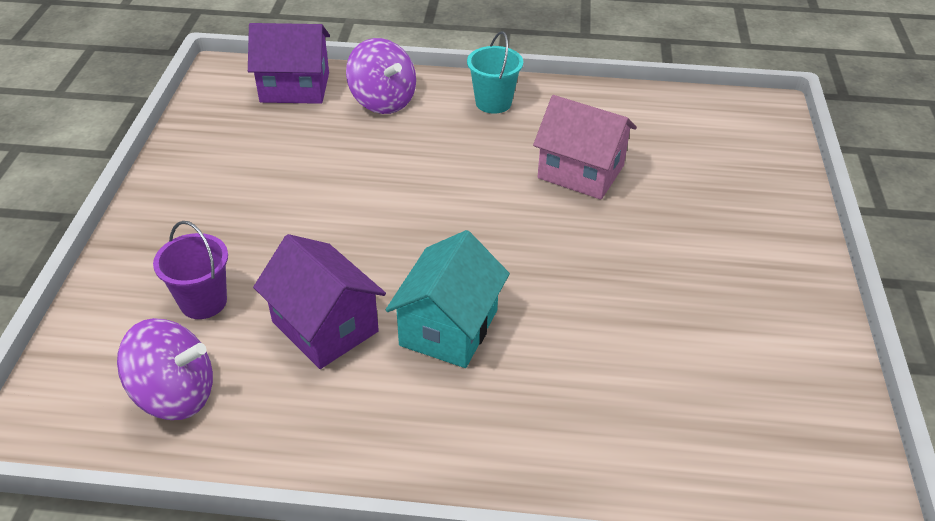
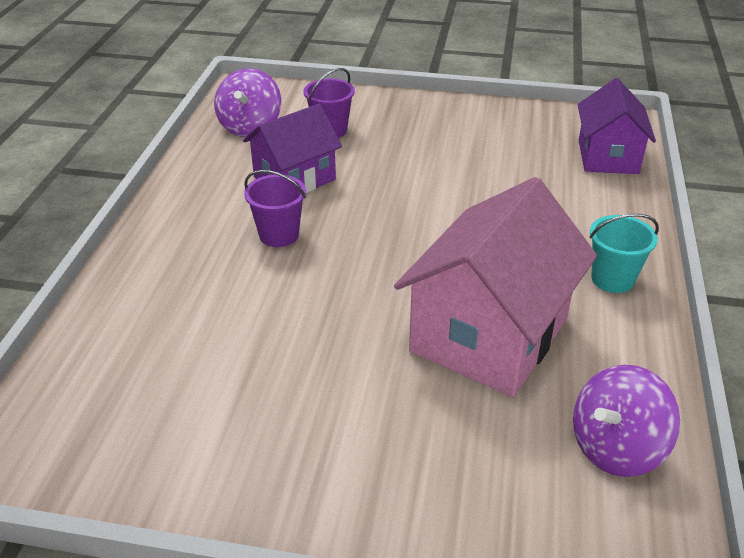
camera: 95 degrees right, 5 degrees down
(383, 101) = (597, 205): purple spinning top -> purple spinning top (616, 447)
(449, 328) = (279, 235): turquoise house -> purple bucket
(581, 172) = (489, 335): pink house -> pink house, size x1.63

